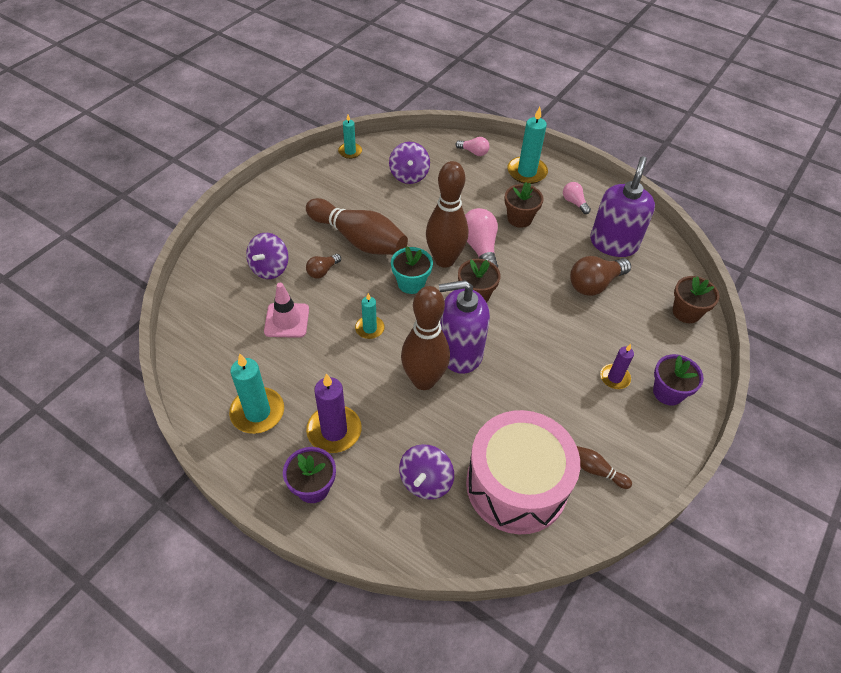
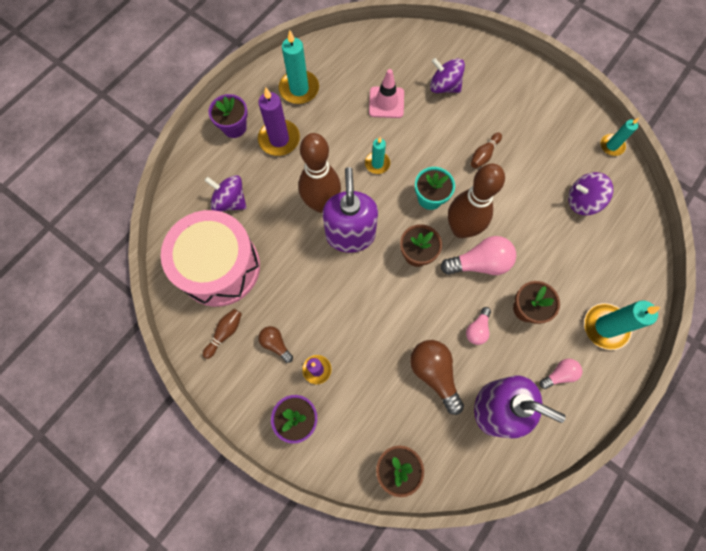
camera: 95 degrees right, 20 degrees up
(322, 271) = (442, 126): brown light bulb -> brown light bulb (276, 344)
(358, 239) = (484, 155): brown bowling pin -> brown bowling pin, size x0.44
(474, 152) = (632, 271): pink light bulb -> pink light bulb (477, 329)

